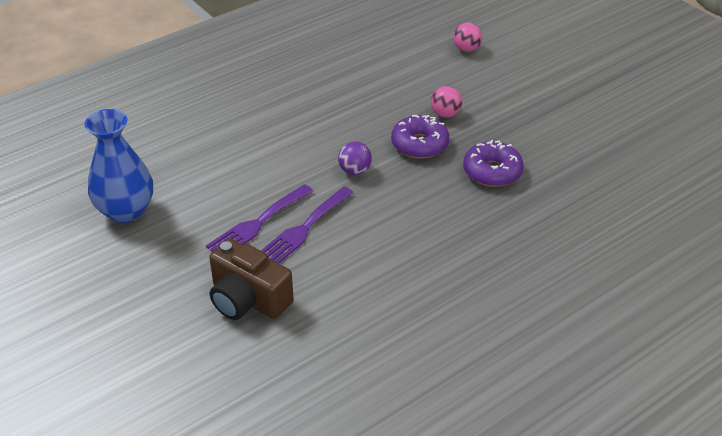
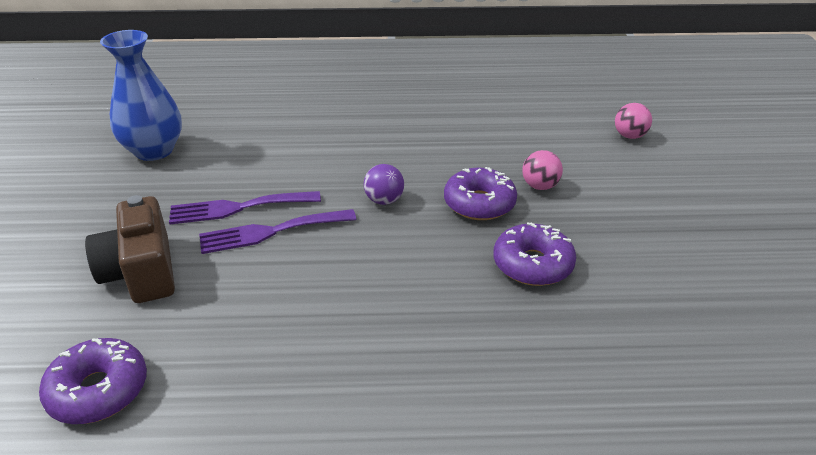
camera: 35 degrees right, 5 degrees down
(321, 376) = (98, 390): none -> purple donut

